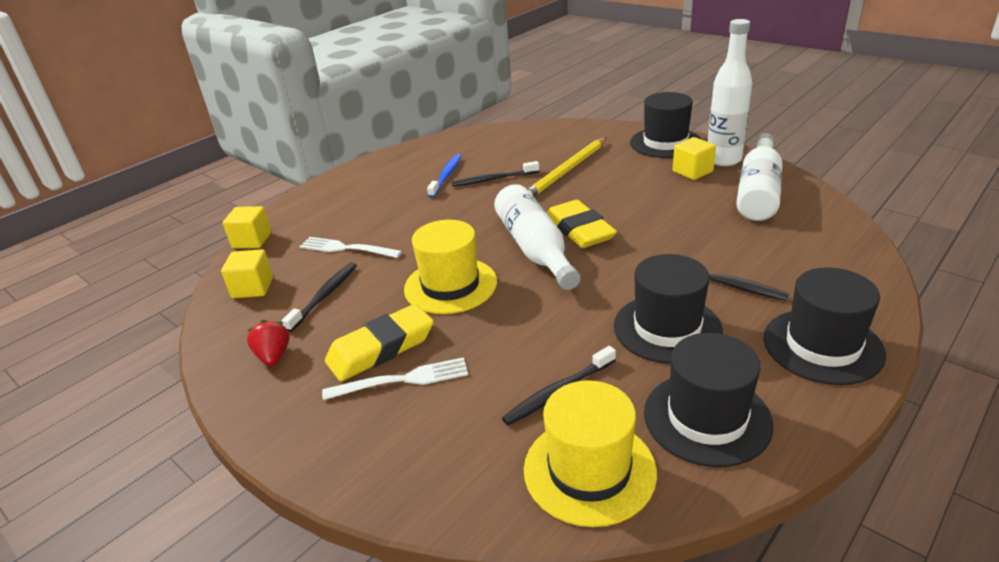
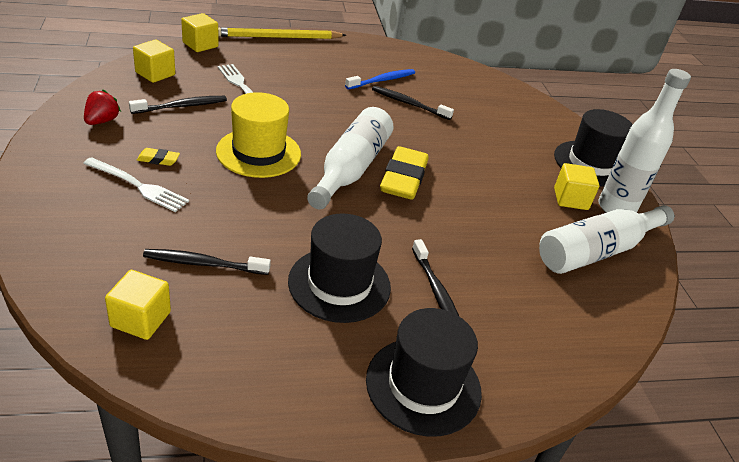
camera: 30 degrees right, 5 degrees up
(381, 348) = (158, 159): yellow eraser -> yellow eraser, size x0.44
(566, 171) = (471, 132): yellow pencil -> yellow pencil (278, 37)
(589, 470) = (140, 319): yellow hat -> yellow cube
(707, 418) = (258, 355): black hat -> none

